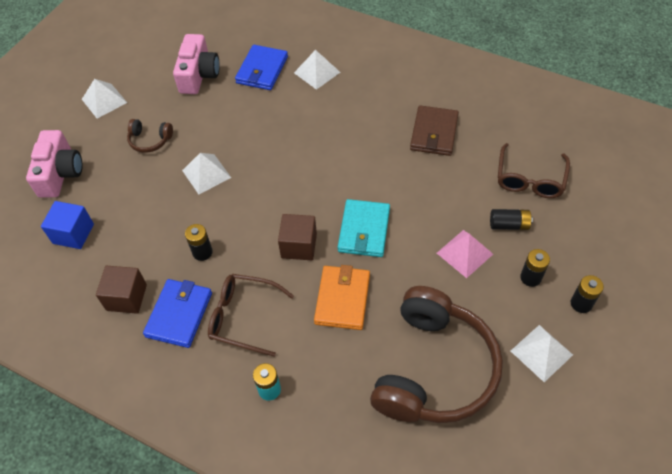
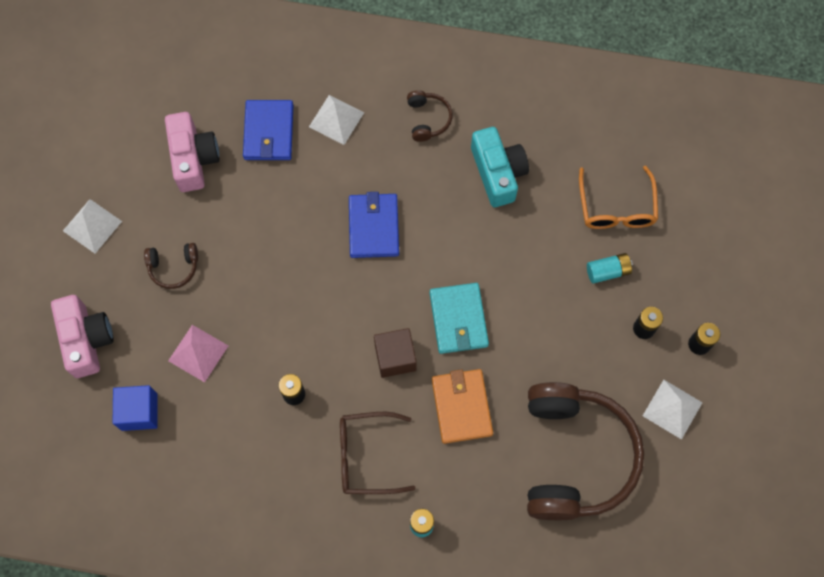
camera: 20 degrees left, 15 degrees up
(126, 297) = (234, 470): brown cube -> none
(179, 314) = (298, 472): blue wallet -> blue wallet (373, 227)
(206, 173) = (258, 294): white pyramid -> none
(389, 86) = (427, 119): none -> brown headphones
(434, 133) = (498, 173): brown wallet -> turquoise camera
(464, 253) = (571, 318): pink pyramid -> pink pyramid (198, 353)
(509, 225) = (607, 271): black battery -> turquoise battery
(530, 179) = (616, 208): brown glasses -> orange glasses

